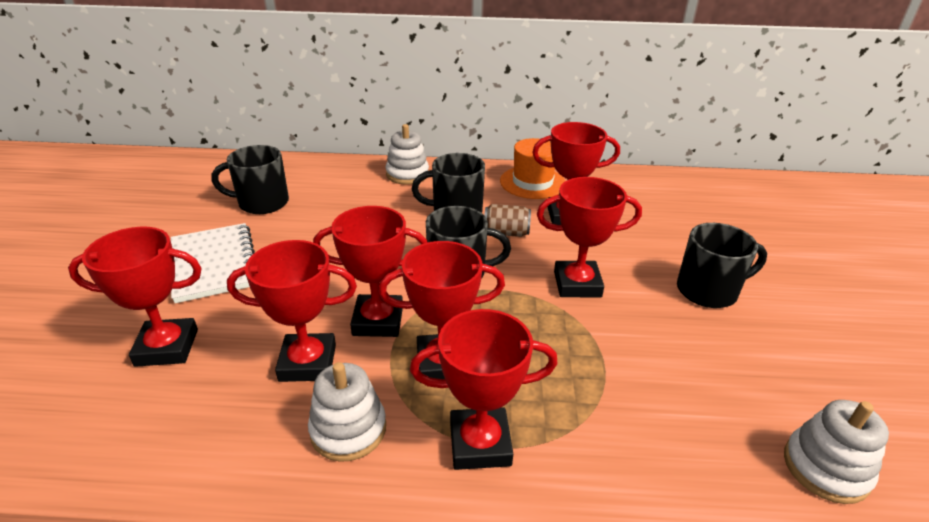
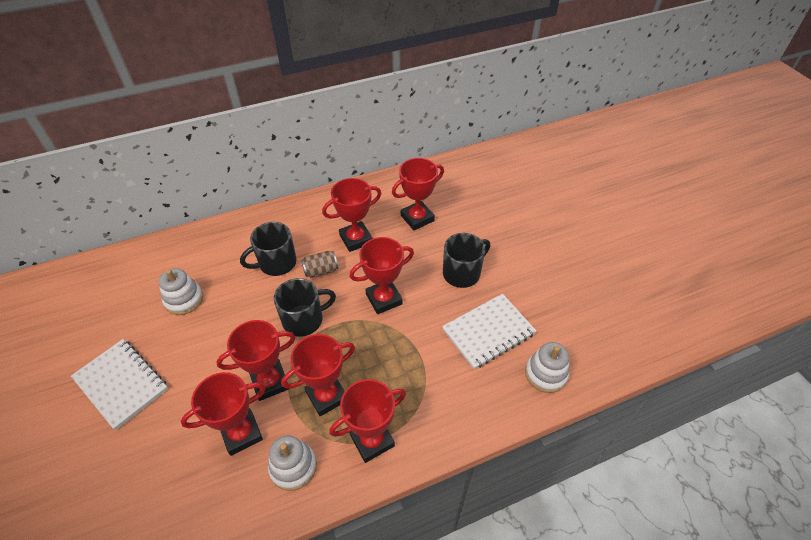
camera: 25 degrees left, 15 degrees up
(167, 347) = (136, 465): red trophy -> red trophy (417, 218)
(262, 203) = (120, 310): black mug -> none
(407, 174) = (221, 237): white stacking toy -> white stacking toy (184, 299)
(532, 182) = (319, 213): orange hat -> none
(729, 373) = (488, 332): none -> white notebook

